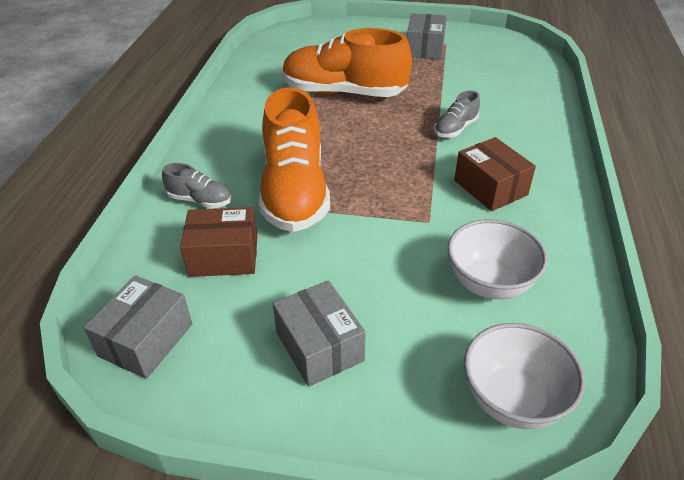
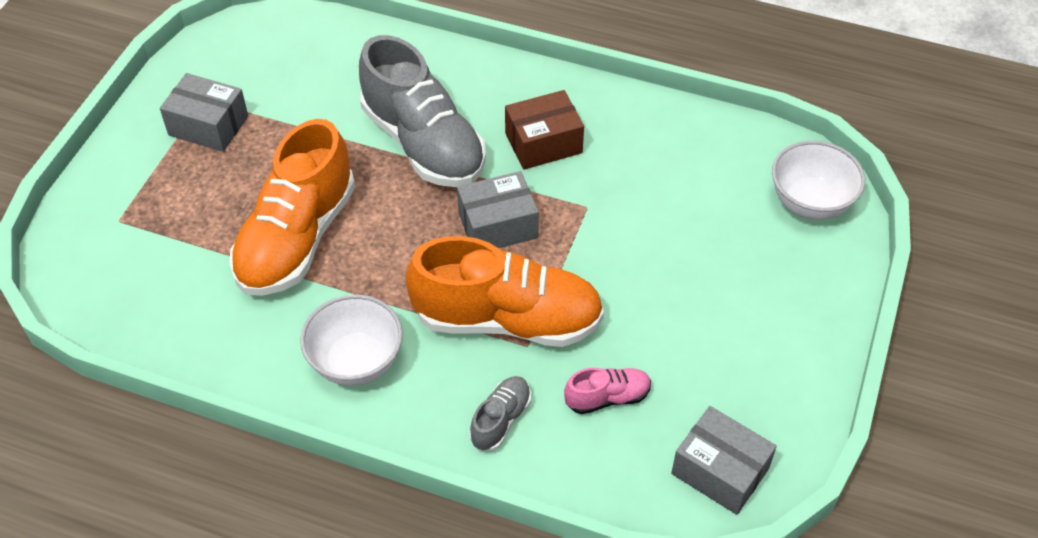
camera: 80 degrees left, 10 degrees up
(224, 256) = (607, 397): brown box -> pink shoe
(319, 346) = (743, 325): grey box -> grey box (498, 225)
(455, 129) = (423, 143): grey shoe -> grey shoe, size x2.24
(489, 283) = (683, 182): white bowl -> white bowl (356, 362)

